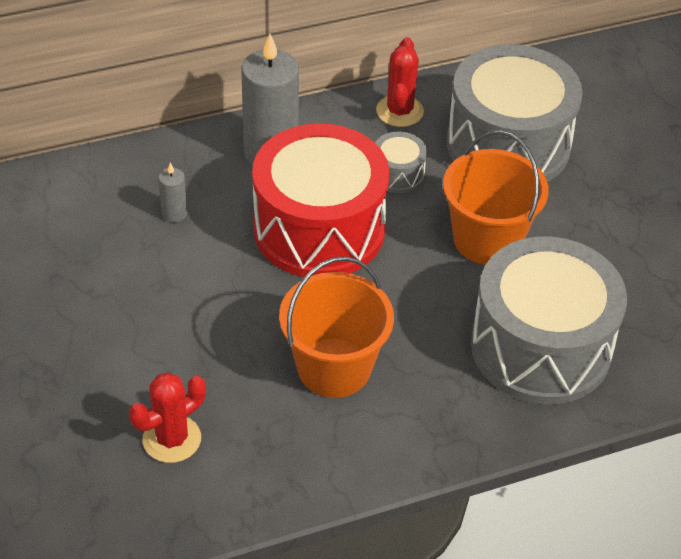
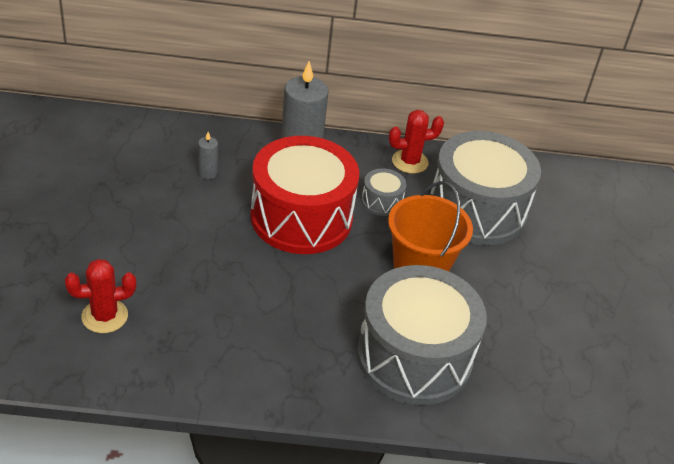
camera: 20 degrees right, 5 degrees down
(334, 368) = (250, 312): orange bucket -> none
(399, 111) = (410, 162): red cactus -> red cactus turned 45 degrees clockwise

